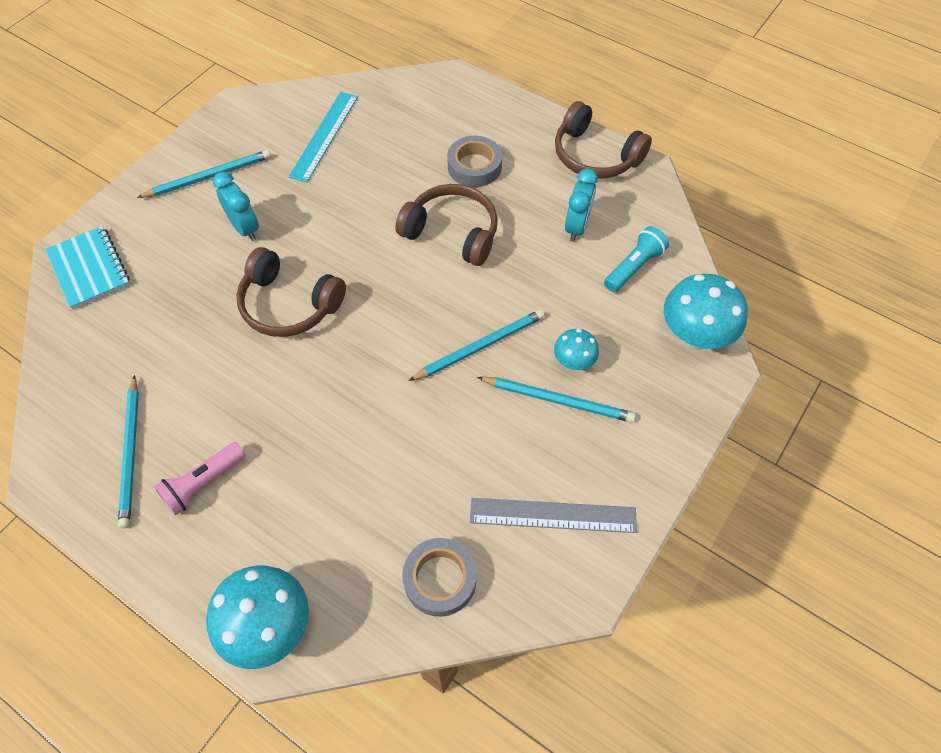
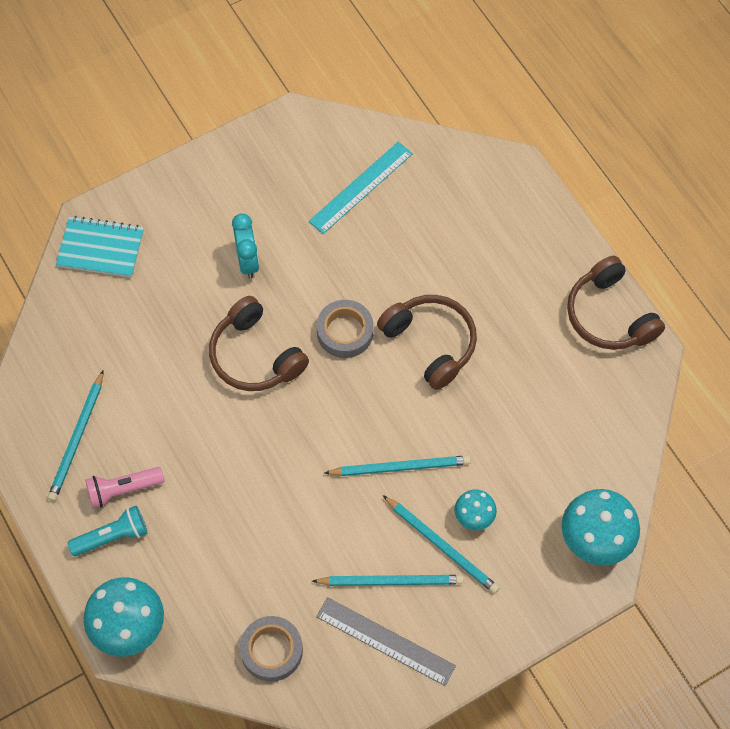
camera: 25 degrees right, 5 degrees up
(89, 269) = (101, 248): turquoise notebook -> turquoise notebook turned 75 degrees counterclockwise
(209, 177) = (237, 191): turquoise pencil -> turquoise pencil (391, 581)
(474, 166) = (486, 280): grey tape -> grey tape (345, 332)
(577, 227) = (549, 385): turquoise clock -> none
(634, 267) = (579, 449): turquoise flashlight -> turquoise flashlight (112, 536)

